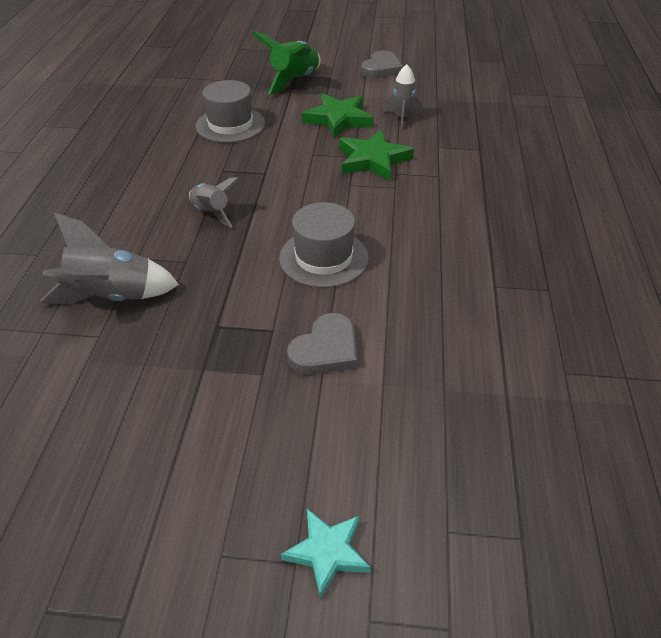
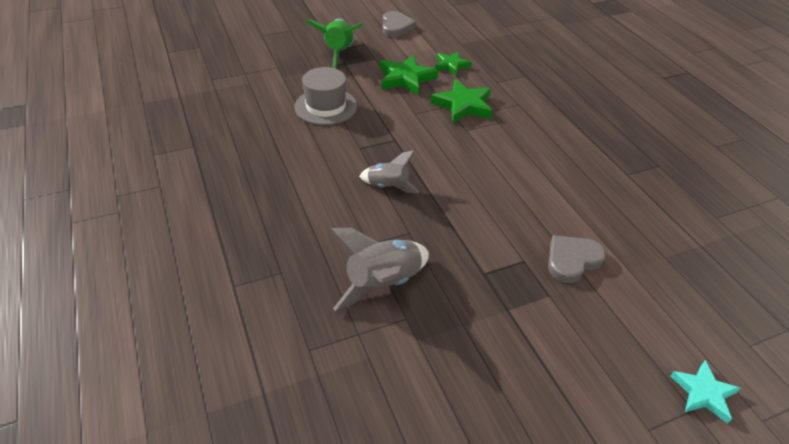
camera: 30 degrees left, 0 degrees up
(323, 258) = (504, 193): grey hat -> none
(325, 350) = (572, 260): grey heart -> grey heart turned 135 degrees counterclockwise
(402, 118) = (451, 65): grey rocket -> green star

